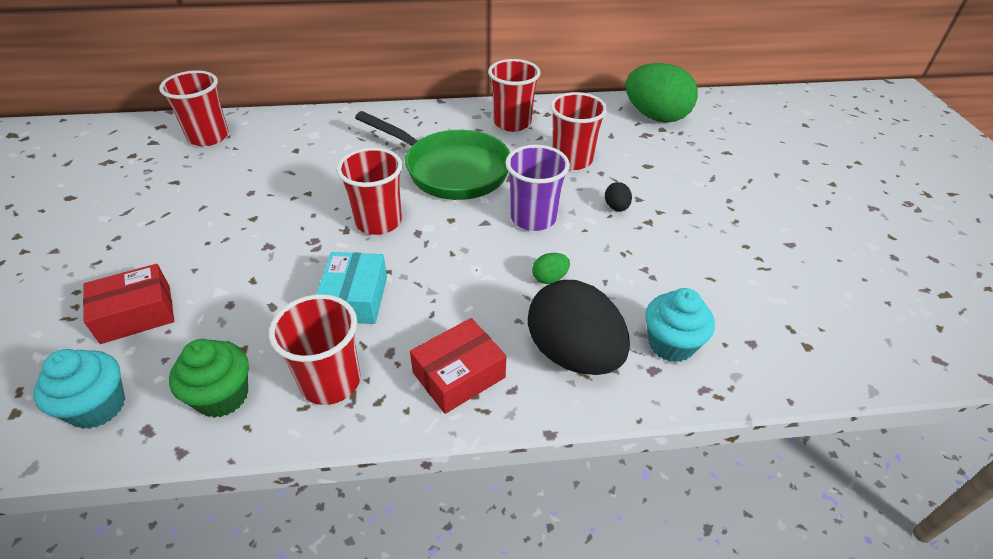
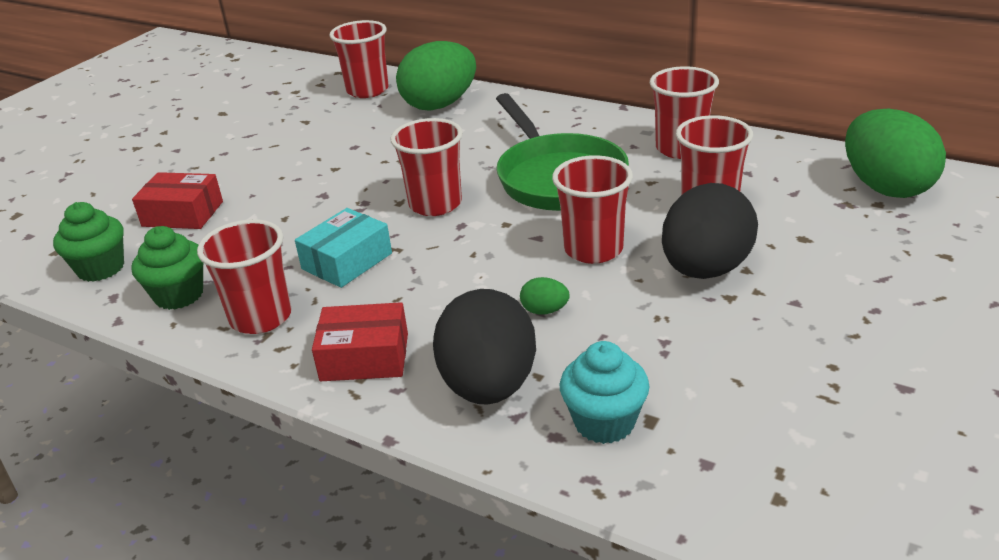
camera: 40 degrees right, 10 degrees down
(98, 407) = (101, 268): turquoise cupcake -> green cupcake
(291, 134) = (440, 105): none -> green egg
(533, 218) = (593, 249): purple cup -> red cup
(616, 207) = (705, 269): black egg -> black egg, size x2.47

